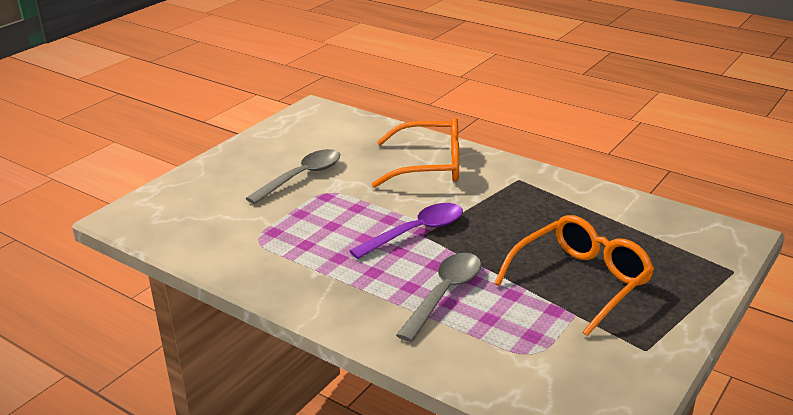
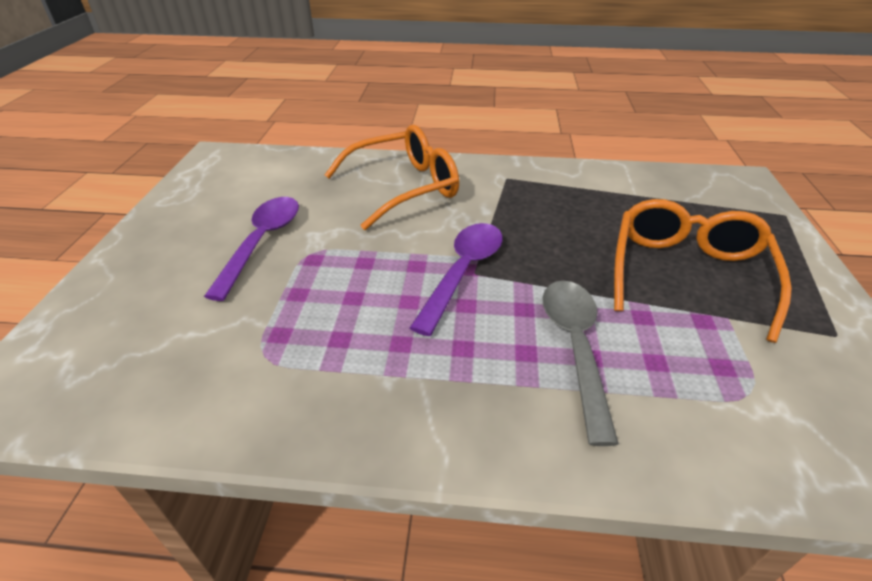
camera: 30 degrees left, 10 degrees up
(301, 177) = (262, 242): grey spoon -> purple spoon

